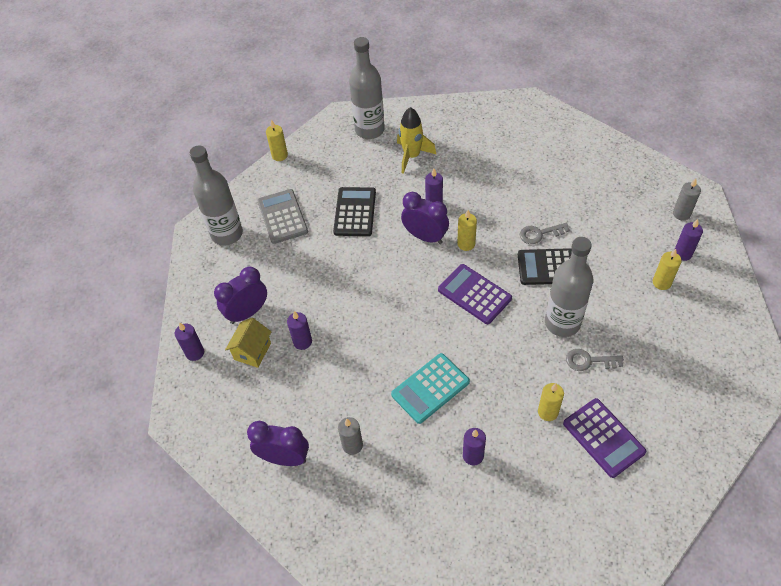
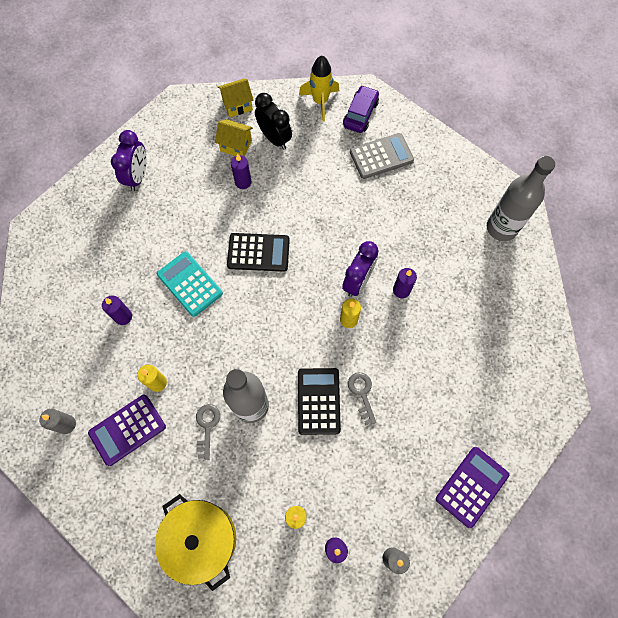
camera: 85 degrees right, 15 degrees up
(195, 353) = (237, 105): purple candle -> yellow house
(227, 234) = (360, 114): grey bottle -> purple car
(247, 313) = (274, 138): purple clock -> black clock
(279, 155) = (459, 148): yellow candle -> none
(352, 445) = (143, 224): grey candle -> grey candle (66, 424)
(355, 212) = (388, 217): black calculator -> black calculator (258, 252)
(412, 156) = (466, 269): yellow rocket -> yellow rocket (320, 101)
(474, 294) = (287, 325): purple calculator -> purple calculator (472, 486)
(699, 359) = (201, 539): none -> yellow pot

